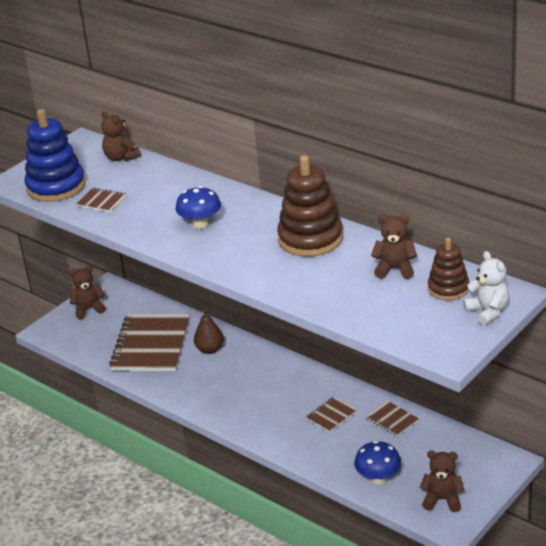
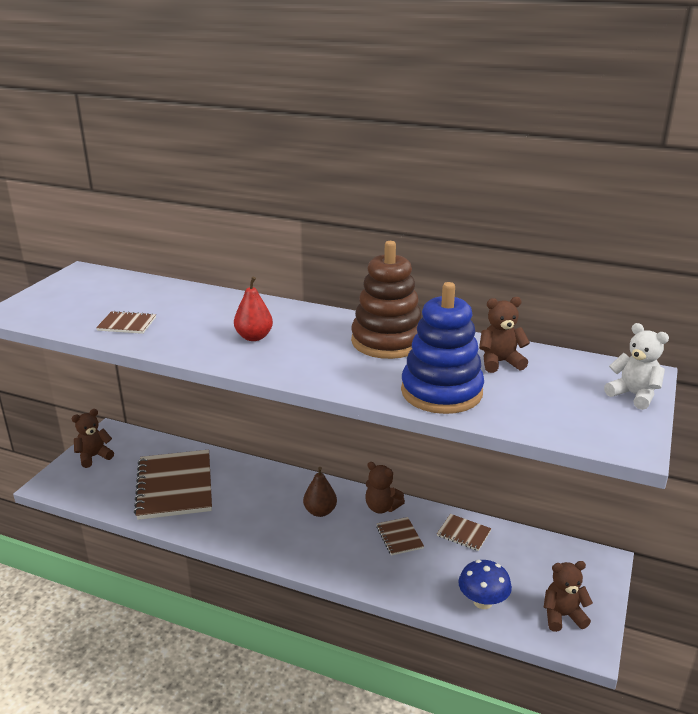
camera: 20 degrees left, 5 degrees down
(56, 187) = (65, 314): blue stacking toy -> blue stacking toy (441, 392)
(121, 158) = (133, 283): brown teddy bear -> brown teddy bear (382, 507)
(200, 224) = (254, 337): blue mushroom -> red pear
(210, 349) = (241, 483): brown pear -> brown pear (320, 511)
(331, 415) = (399, 537): brown notebook -> brown notebook turned 45 degrees counterclockwise
(448, 288) = (572, 376): brown stacking toy -> none

